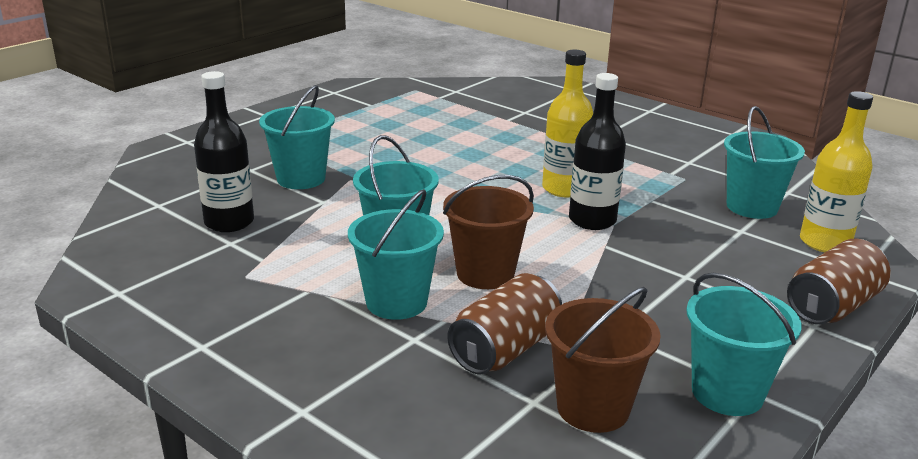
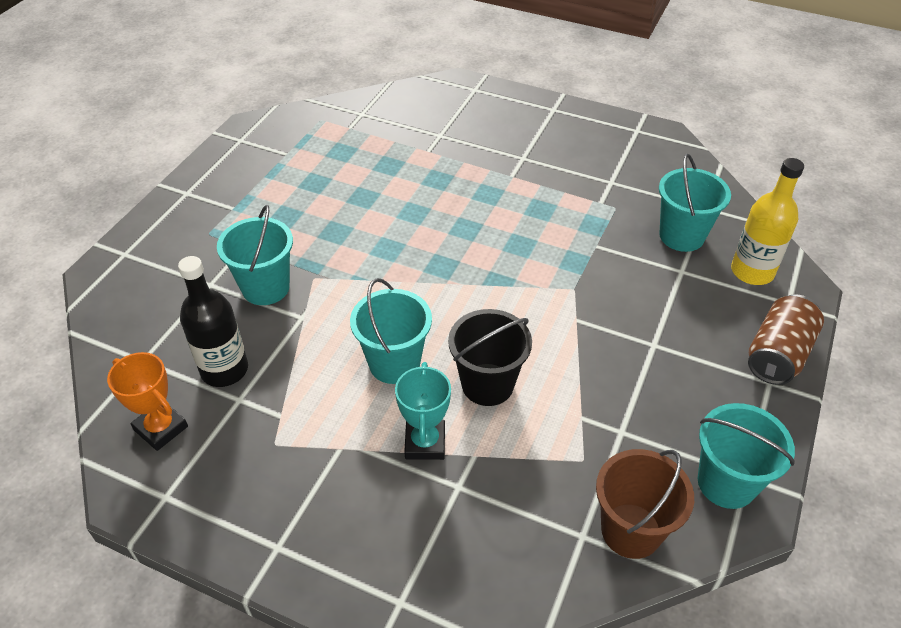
camera: 15 degrees left, 20 degrees up
(146, 248) = (161, 428): none -> orange trophy
(396, 302) = (425, 443): turquoise bucket -> turquoise trophy
(485, 274) = (487, 384): brown bucket -> black bucket
(505, 349) = (538, 479): brown can -> none
(564, 189) = (515, 247): yellow bottle -> none
(592, 220) = (554, 287): black bottle -> none

